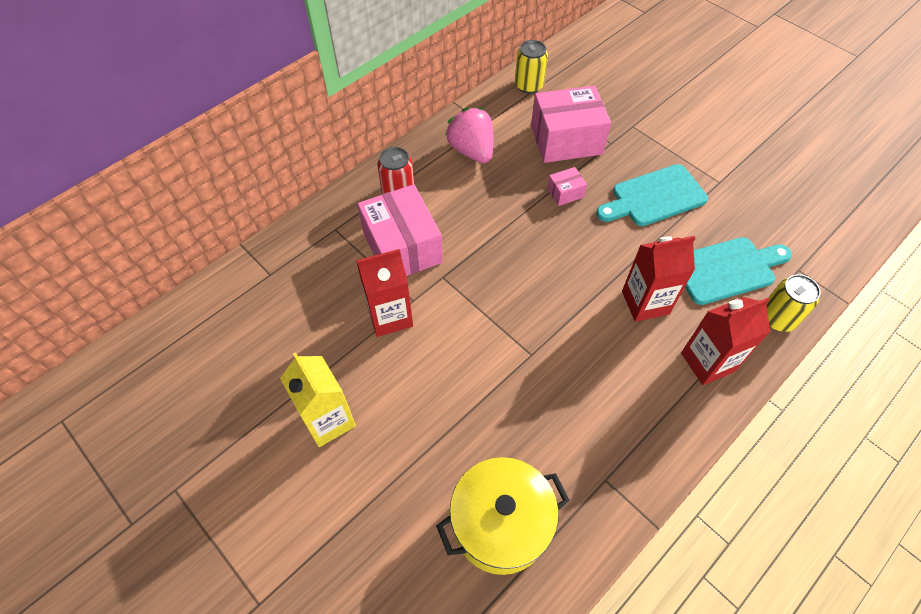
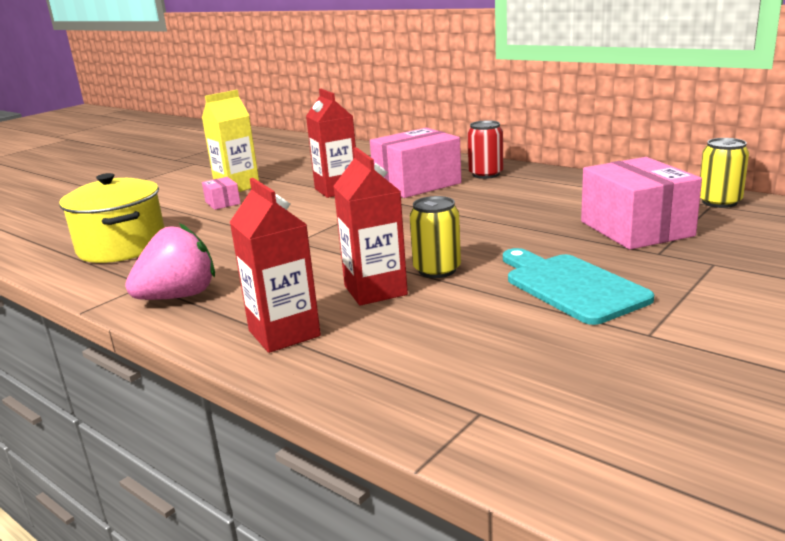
camera: 85 degrees right, 35 degrees down
(472, 151) = (569, 191): pink strawberry -> pink strawberry (179, 296)
(565, 193) = (537, 236): pink box -> pink box (222, 203)
(727, 269) = (453, 344): turquoise cutting board -> none
(777, 318) = (366, 388): yellow can -> yellow can (437, 270)

